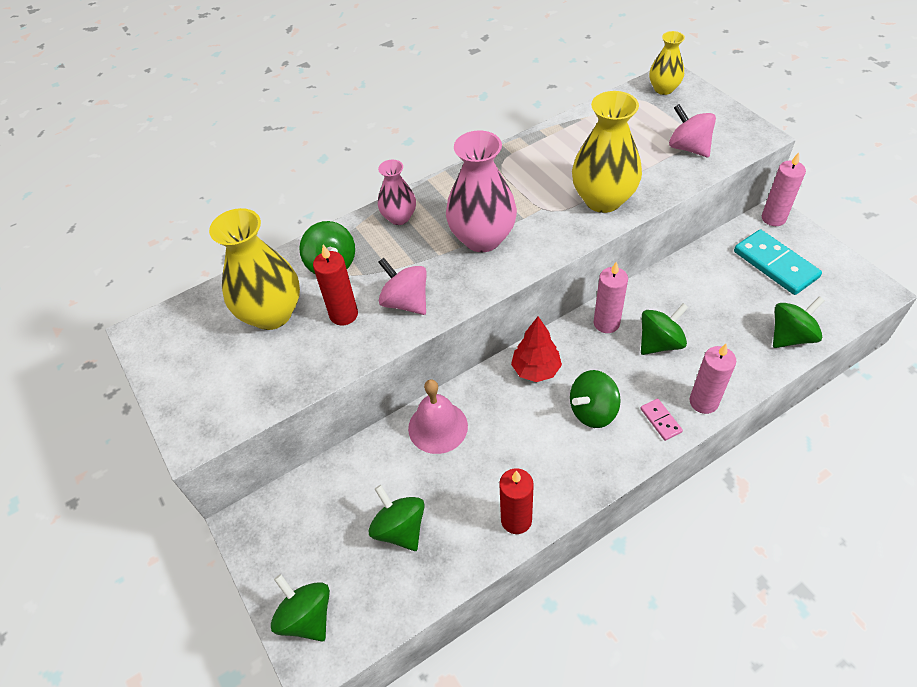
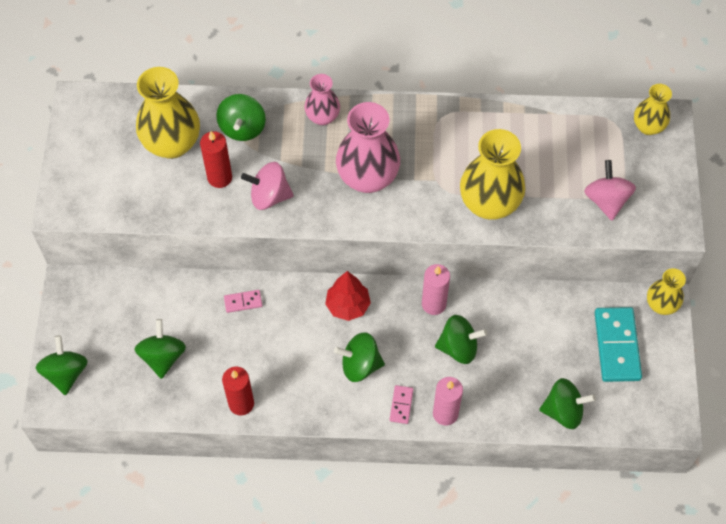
camera: 30 degrees right, 10 degrees up
(406, 302) = (269, 196): pink spinning top -> pink spinning top turned 75 degrees counterclockwise
(438, 427) = (243, 302): pink bell -> pink domino
(773, 218) = (661, 305): pink candle -> yellow vase

